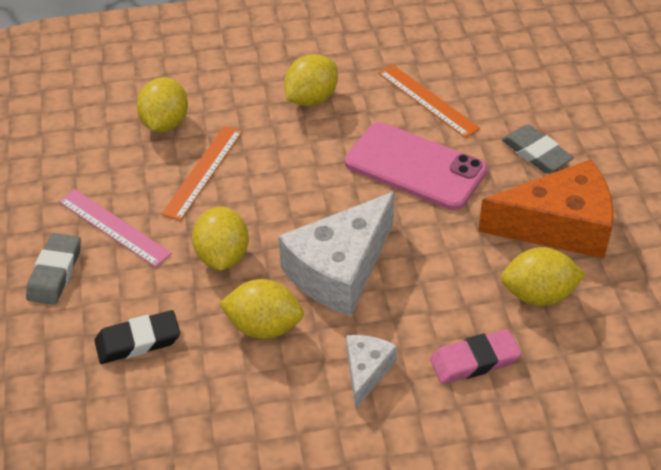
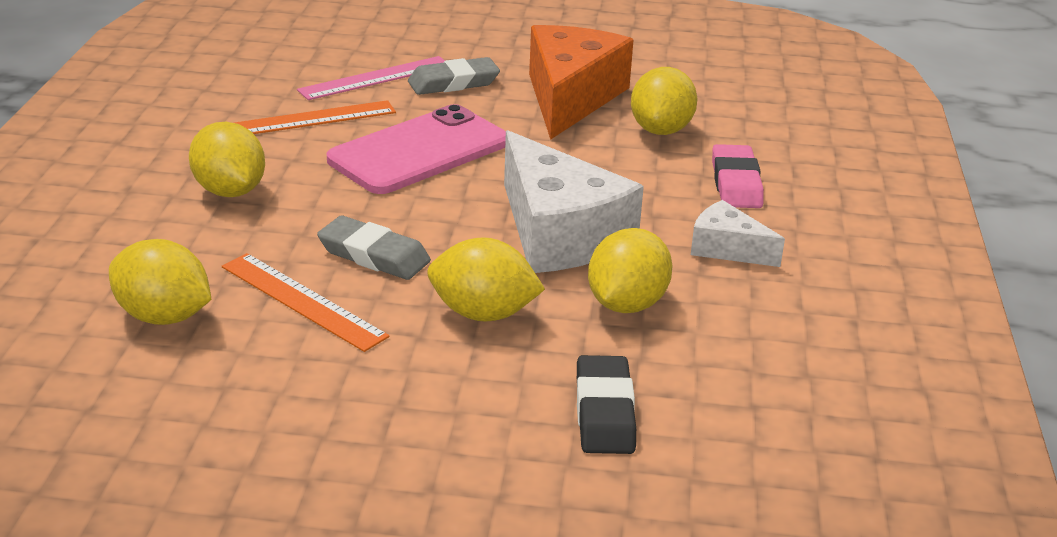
camera: 75 degrees left, 15 degrees down
(55, 272) = (420, 476): grey eraser -> grey eraser (374, 255)
(114, 227) = (359, 401): pink ruler -> pink ruler (375, 78)

